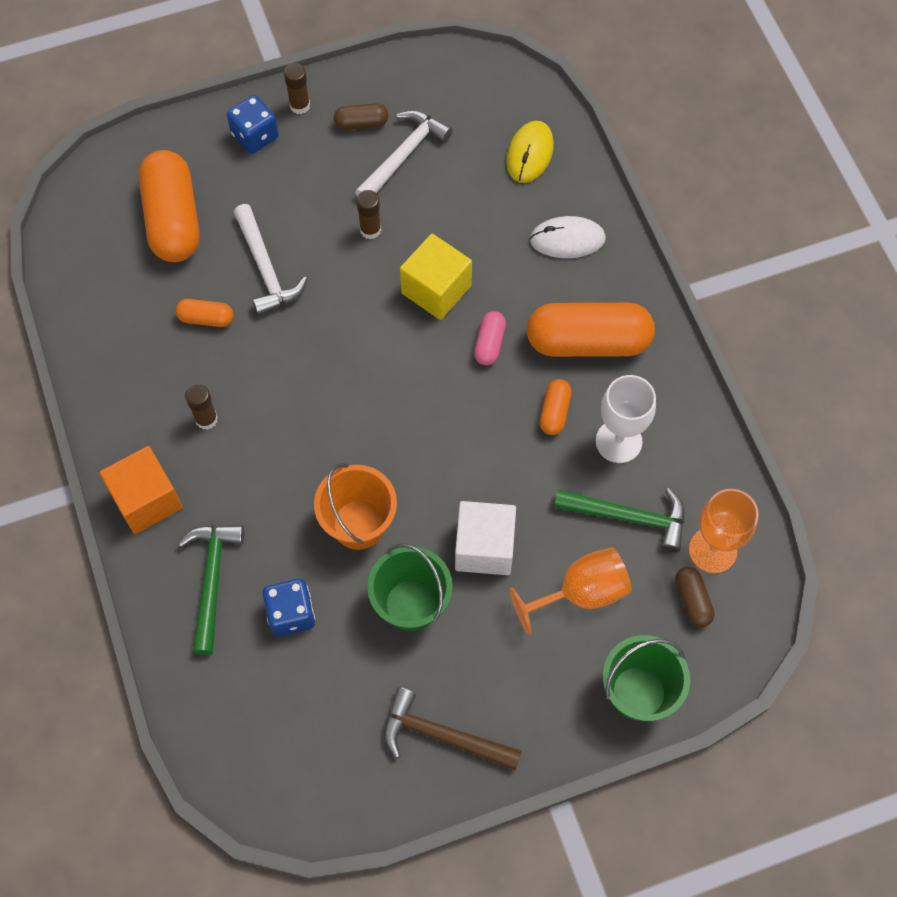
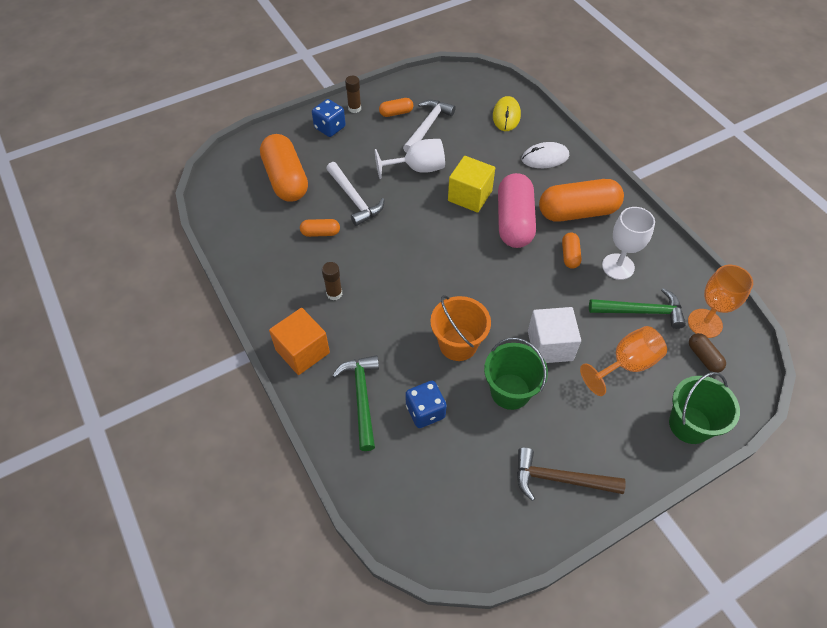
camera: 10 degrees left, 10 degrees down
(361, 123) = (396, 113): brown capsule -> orange capsule
(370, 230) = (417, 168): brown glue stick -> white goblet
(489, 343) = (514, 222): pink capsule -> pink capsule, size x2.16

